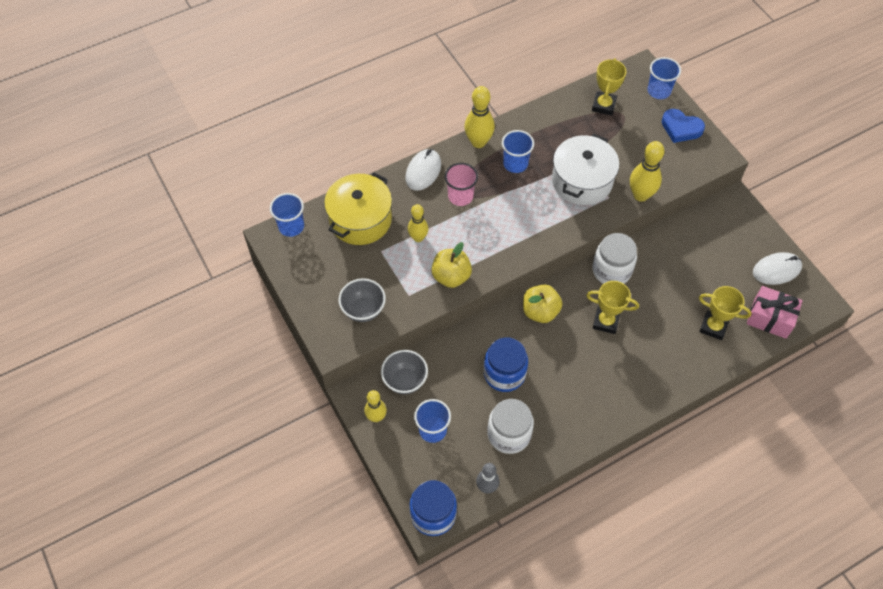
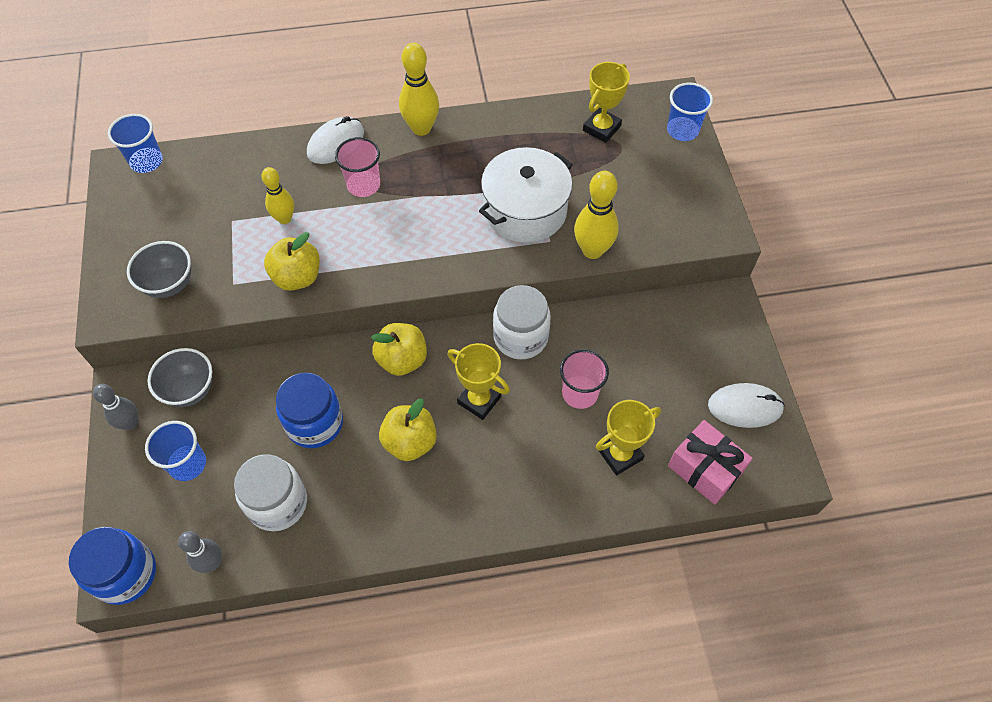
camera: 20 degrees right, 0 degrees up
(360, 219) = (229, 177): yellow pot -> none
(376, 417) = (130, 423): yellow bowling pin -> grey bowling pin
(515, 164) = (452, 166): blue cup -> none
(575, 364) = (410, 442): none -> yellow apple
(669, 295) = (580, 393): none -> pink cup
(681, 128) = (689, 183): blue heart -> none
(713, 327) = (620, 454): yellow trophy -> yellow trophy turned 75 degrees counterclockwise

